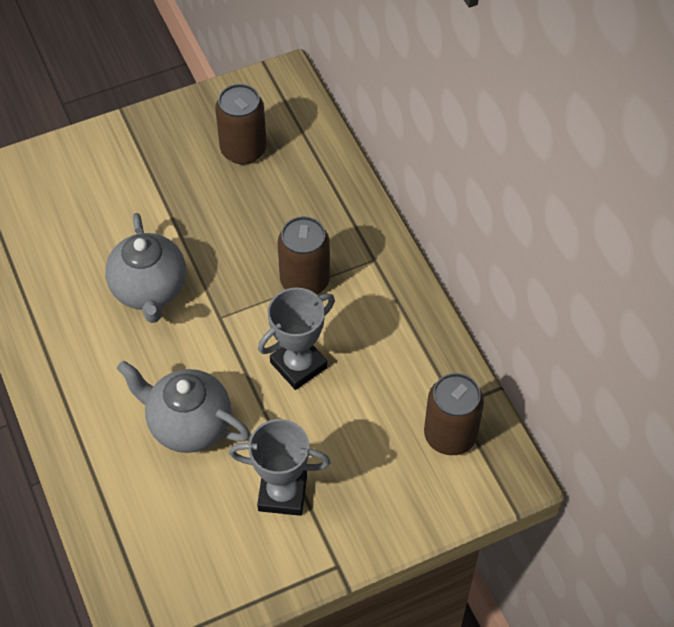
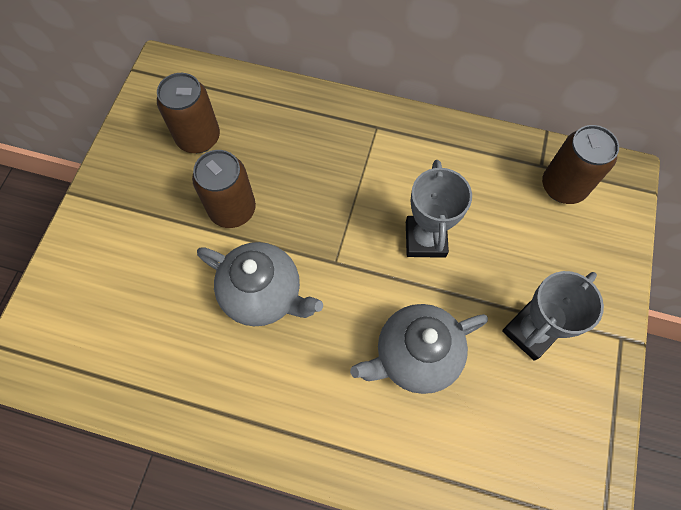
camera: 50 degrees left, 10 degrees up
(305, 281) = (355, 182): brown can -> brown can (232, 209)

